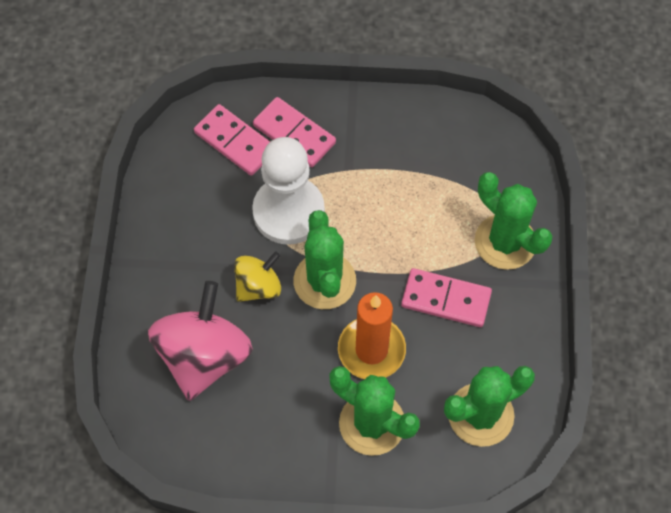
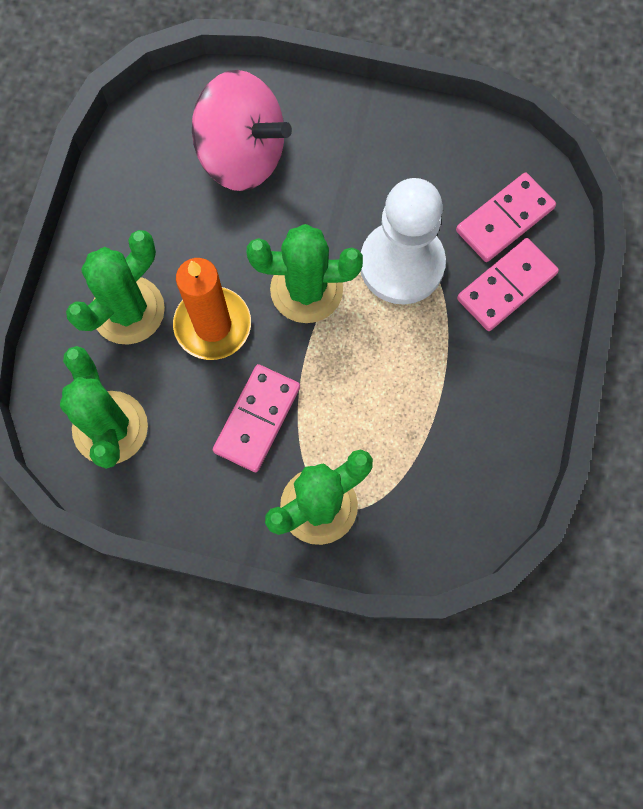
camera: 100 degrees right, 10 degrees up
(258, 286) = (313, 219): yellow spinning top -> none

